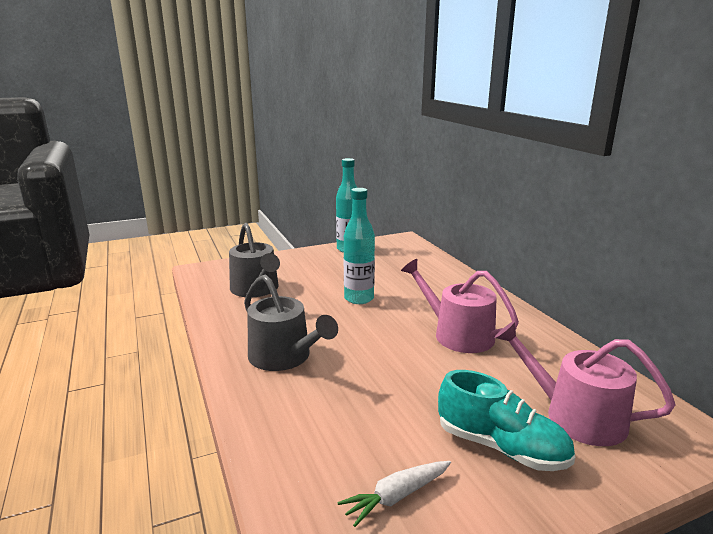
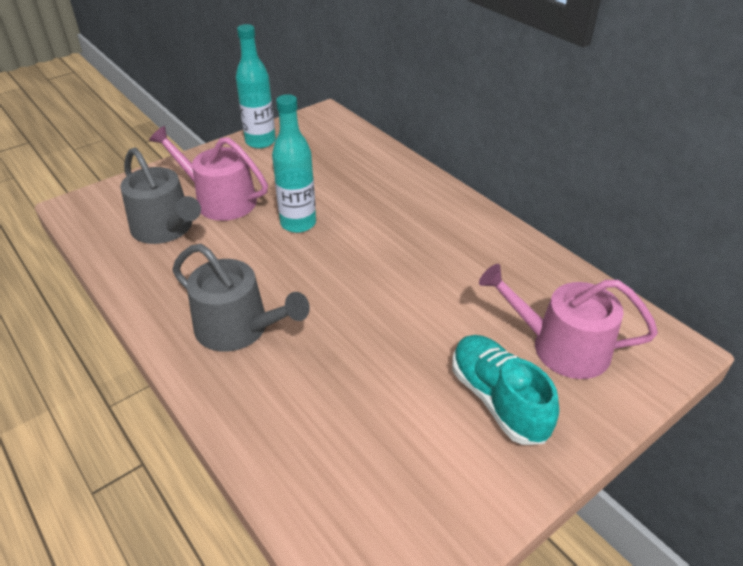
camera: 15 degrees left, 20 degrees up
(397, 496) = (413, 480): white carrot -> none
(457, 334) = (423, 259): pink watering can -> pink watering can (219, 200)
(501, 447) = (498, 400): turquoise shoe -> turquoise shoe turned 135 degrees counterclockwise

